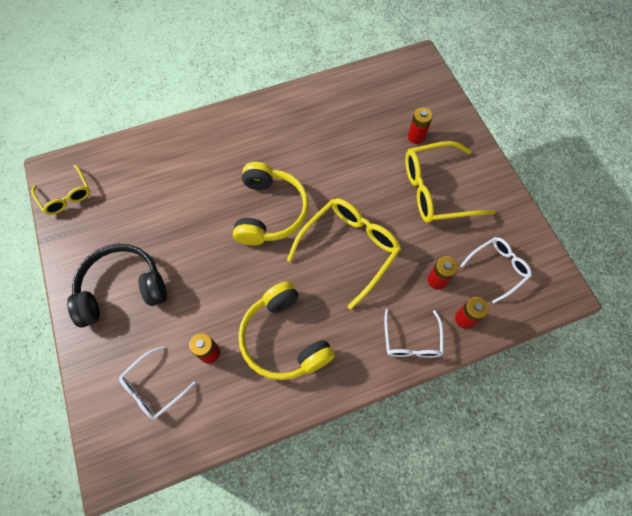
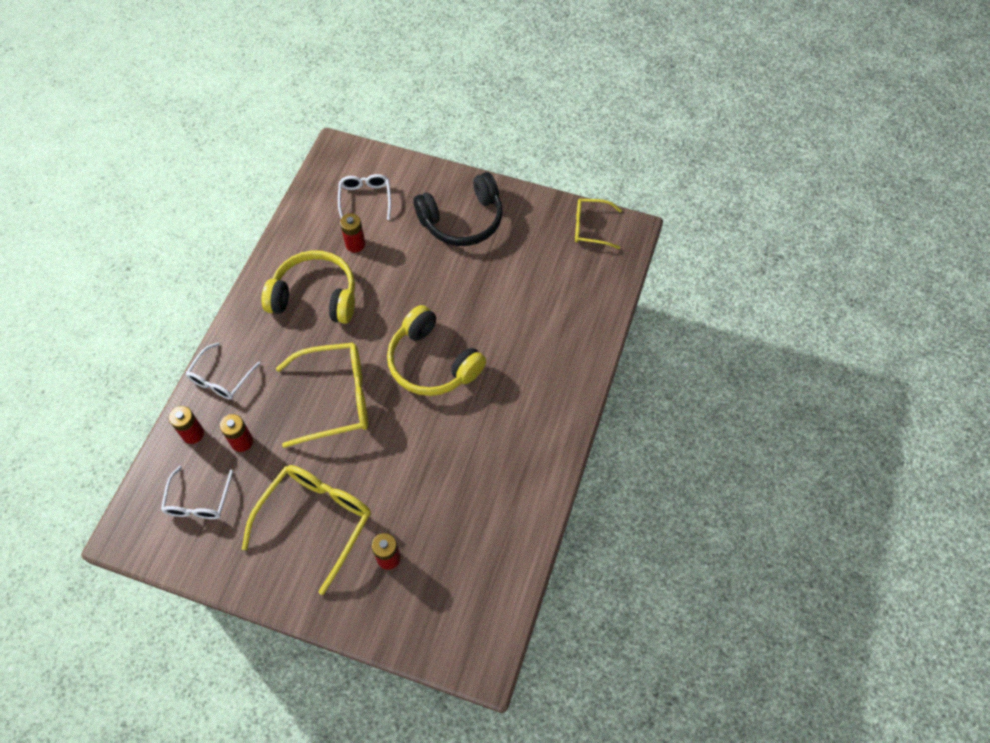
camera: 130 degrees right, 5 degrees down
(122, 289) = (462, 220): black headphones -> black headphones turned 45 degrees clockwise
(350, 248) = (337, 398): yellow glasses -> yellow glasses turned 90 degrees counterclockwise
(411, 341) = (220, 379): white glasses -> white glasses turned 105 degrees counterclockwise

